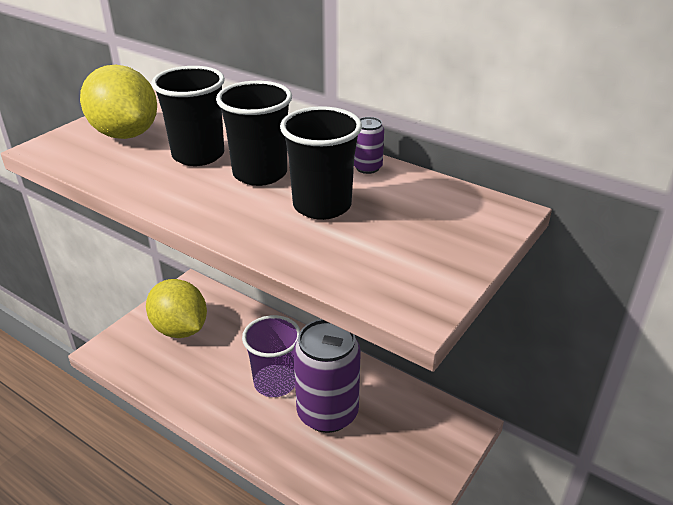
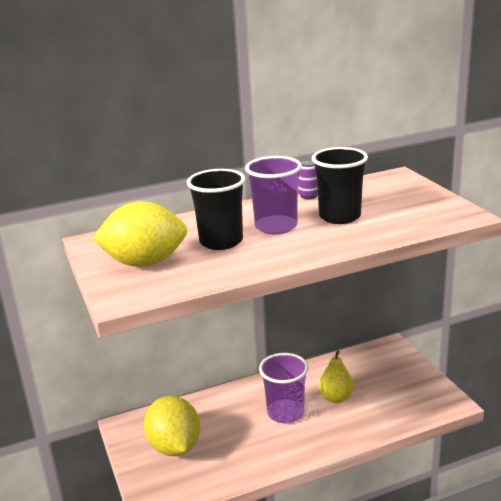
camera: 55 degrees left, 10 degrees down
(180, 329) = (174, 447): yellow lemon -> yellow lemon turned 75 degrees clockwise
(260, 174) = (276, 226): black cup -> purple cup
(327, 413) = (336, 398): purple can -> yellow pear

